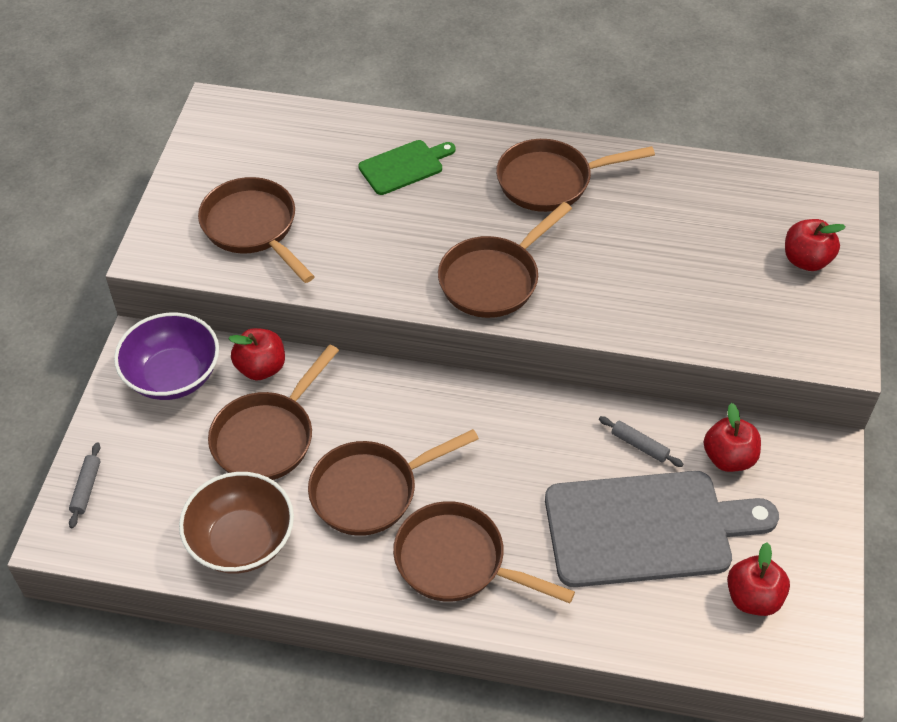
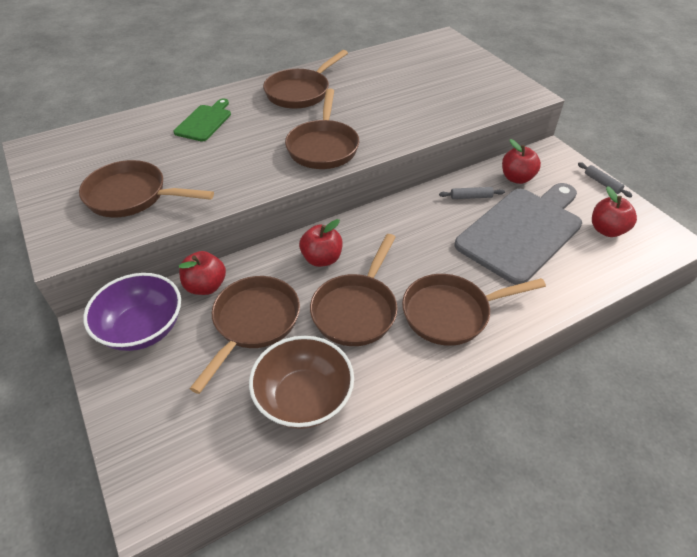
camera: 40 degrees left, 5 degrees down
(86, 488) = (141, 448): grey rolling pin -> grey rolling pin (602, 183)
(267, 437) = (253, 323): brown pan -> brown pan turned 150 degrees counterclockwise
(806, 260) = (465, 68): red apple -> red apple (322, 259)

